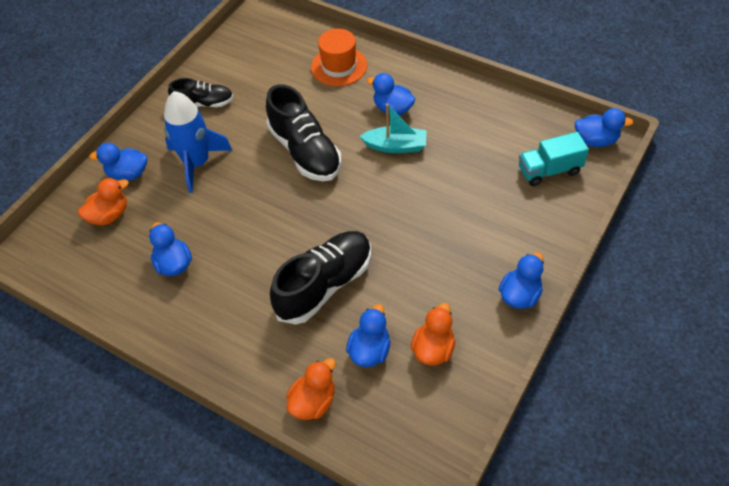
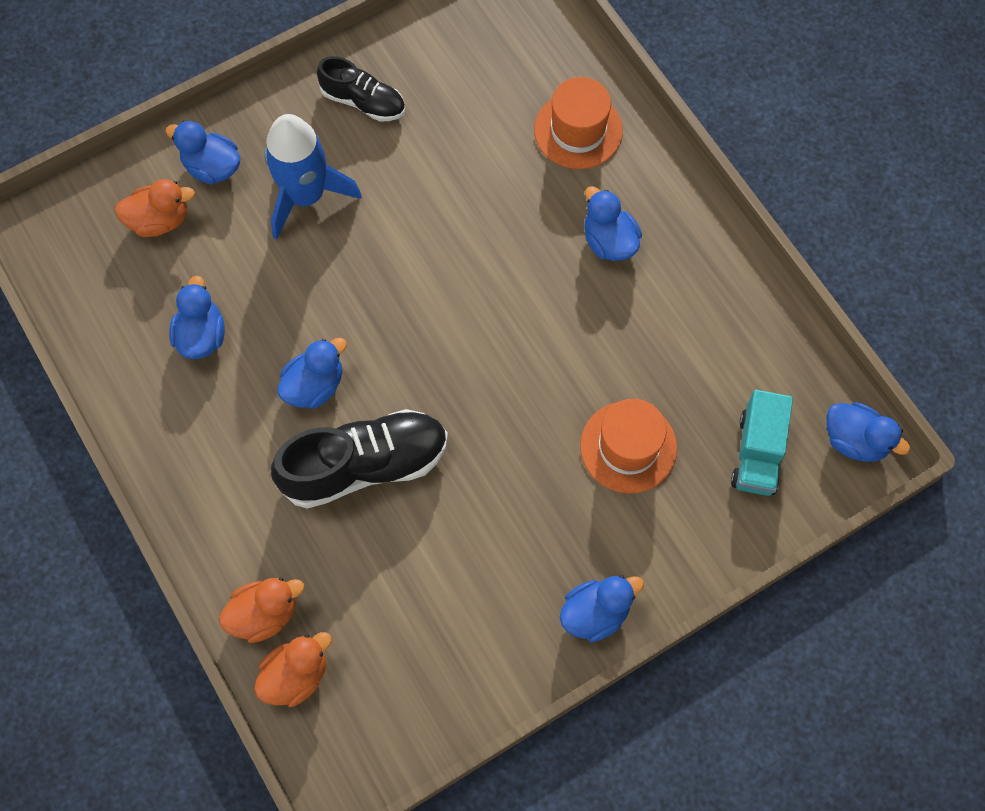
camera: 25 degrees right, 15 degrees up
(305, 151) = (452, 250): black shoe -> none
(369, 350) = (367, 585): blue duck -> blue duck (314, 386)
(395, 146) = (576, 305): turquoise boat -> none
(433, 349) = (443, 625): orange duck -> orange duck (296, 675)
(475, 201) = (628, 447): none -> orange hat
(549, 170) = (757, 453): turquoise truck -> turquoise truck turned 90 degrees counterclockwise

